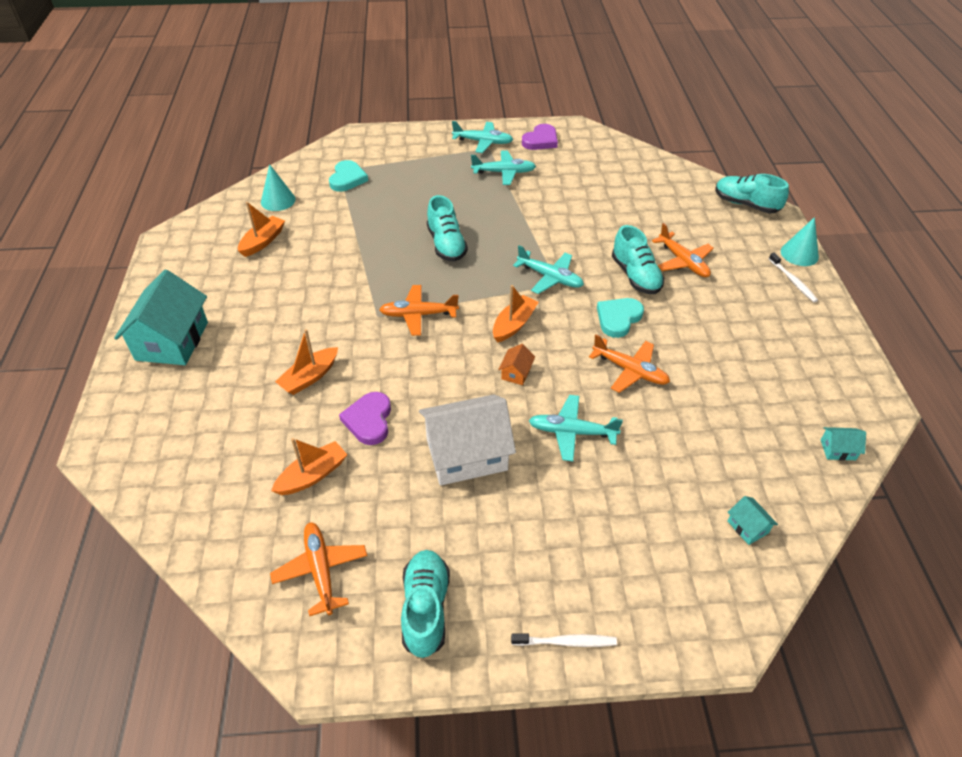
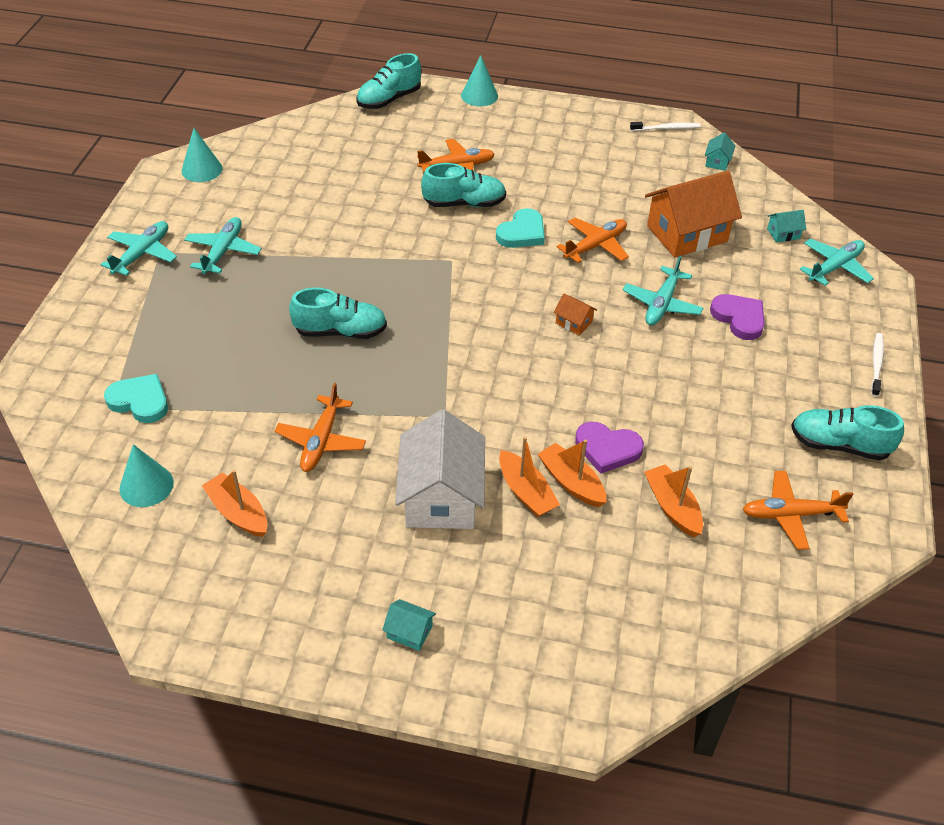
camera: 75 degrees left, 0 degrees up
(172, 341) = (409, 632): turquoise house -> turquoise house, size x0.42
(418, 315) = (456, 379): orange plane -> orange plane (321, 441)
(466, 454) = (671, 382): white house -> white house (441, 496)
(514, 324) = (502, 307): orange boat -> orange boat (571, 482)
(540, 140) = (174, 204): purple heart -> purple heart (739, 318)
(550, 277) = (439, 263): turquoise plane -> turquoise plane (835, 267)
(586, 141) = (202, 169): none -> turquoise cone
(618, 318) = (522, 233): turquoise heart -> turquoise heart turned 105 degrees counterclockwise
(692, 438) = (687, 234): none -> orange house
(793, 281) = (515, 112): white toothbrush -> white toothbrush (667, 128)

